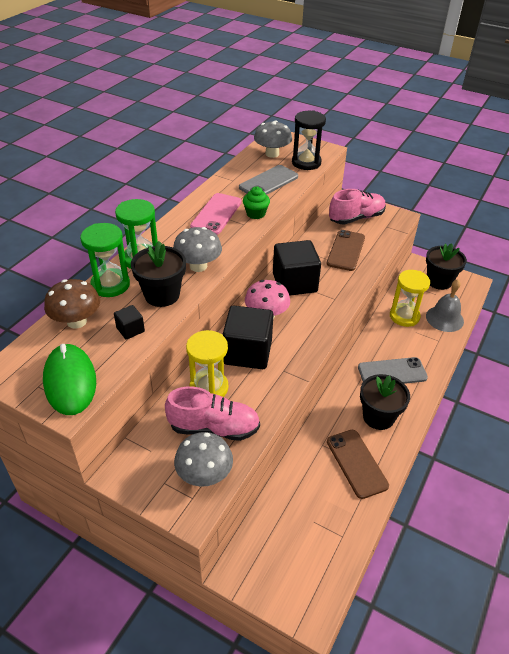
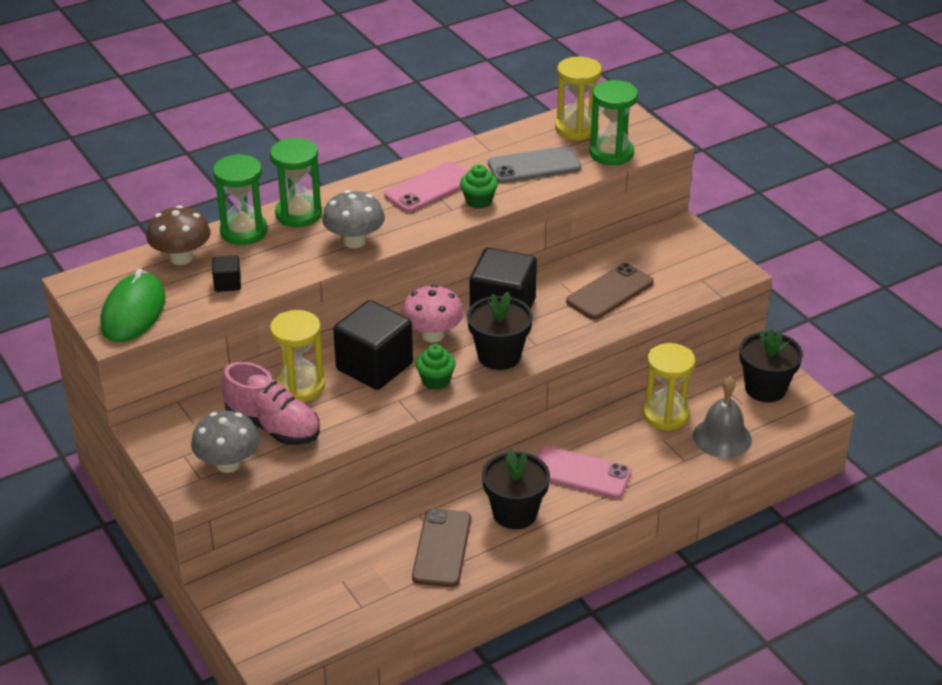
camera: 30 degrees right, 5 degrees down
(162, 295) = (288, 259): black flower pot -> black flower pot (499, 356)
(272, 154) = (576, 129): grey mushroom -> yellow hourglass
(296, 347) = (435, 381): none -> green cupcake
(306, 162) = (611, 153): black hourglass -> green hourglass
(356, 218) = (668, 255): pink shoe -> none
(392, 372) = (580, 473): grey phone -> pink phone

